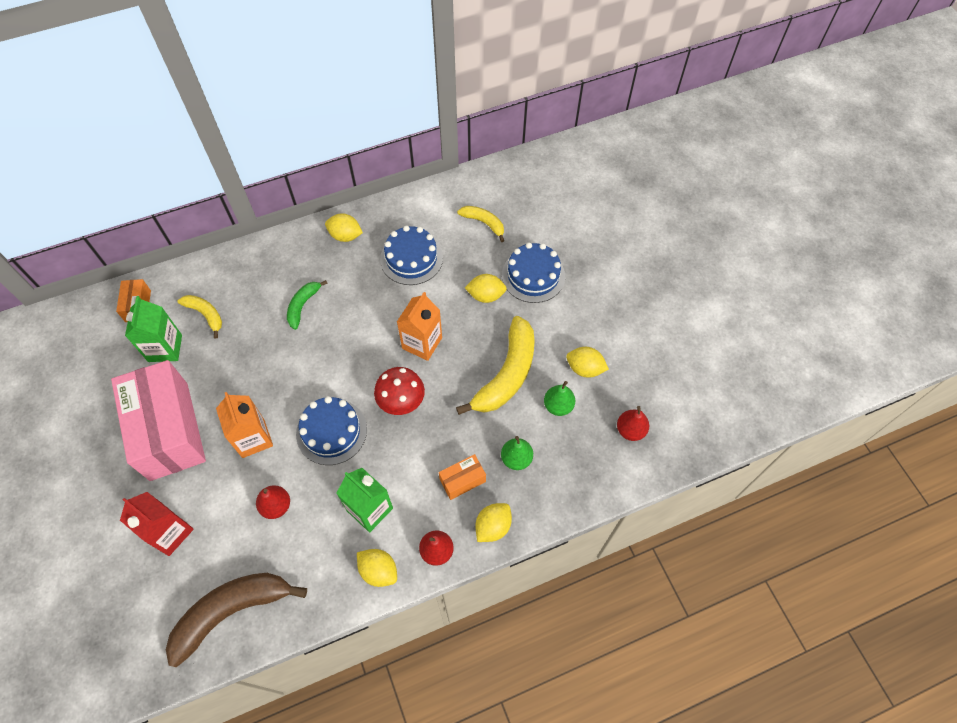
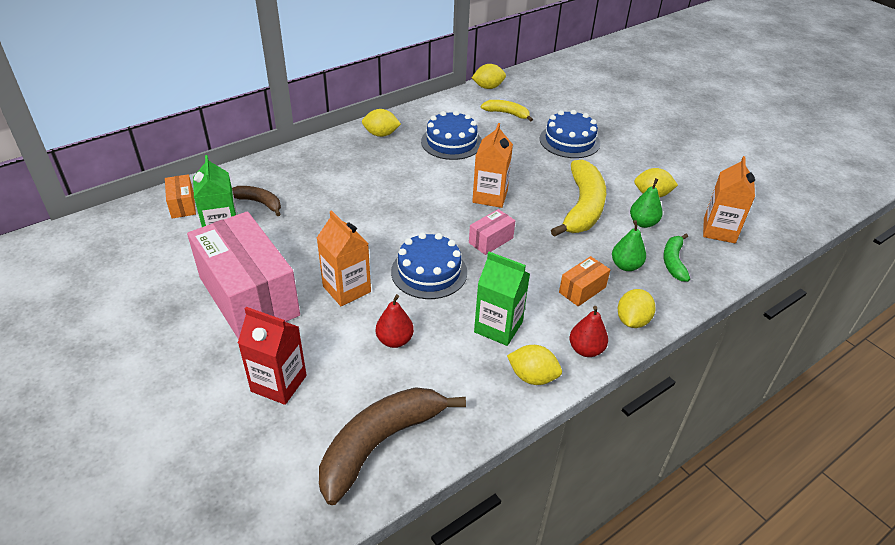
camera: 15 degrees left, 20 degrees down
(205, 315) = (259, 203): yellow banana -> brown banana
(303, 306) = (359, 185): green banana -> green banana (673, 262)
(401, 402) = (491, 240): red mushroom -> pink box
(486, 295) = (533, 158): yellow lemon -> yellow lemon (488, 87)
(630, 430) = (719, 230): red pear -> orange carton

